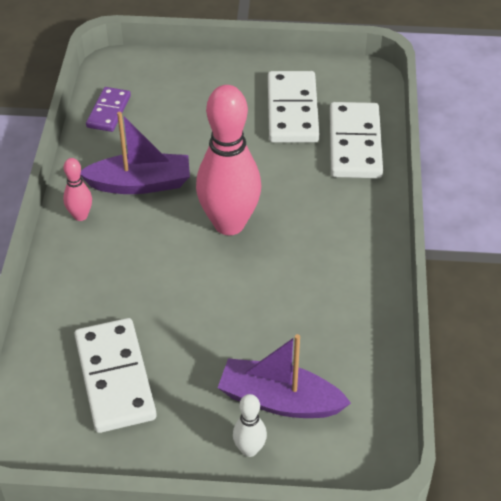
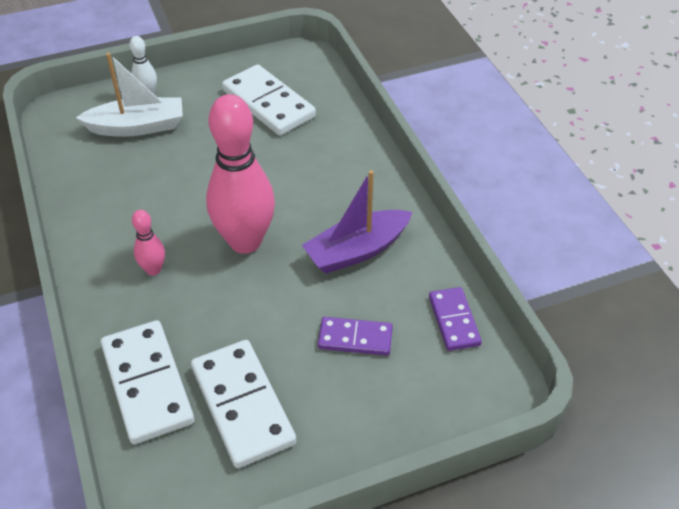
camera: 155 degrees right, 0 degrees up
(80, 216) = (388, 202): pink bowling pin -> pink bowling pin (153, 269)
(188, 123) = (355, 338): none -> purple domino
(279, 400) = (137, 127): purple boat -> white boat

